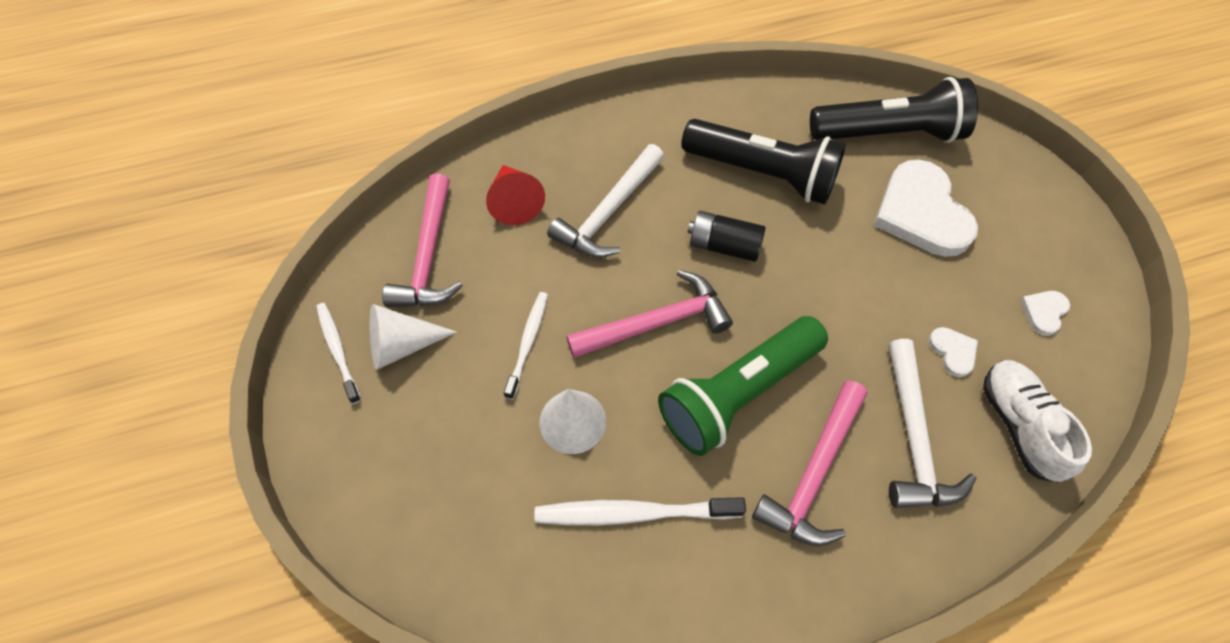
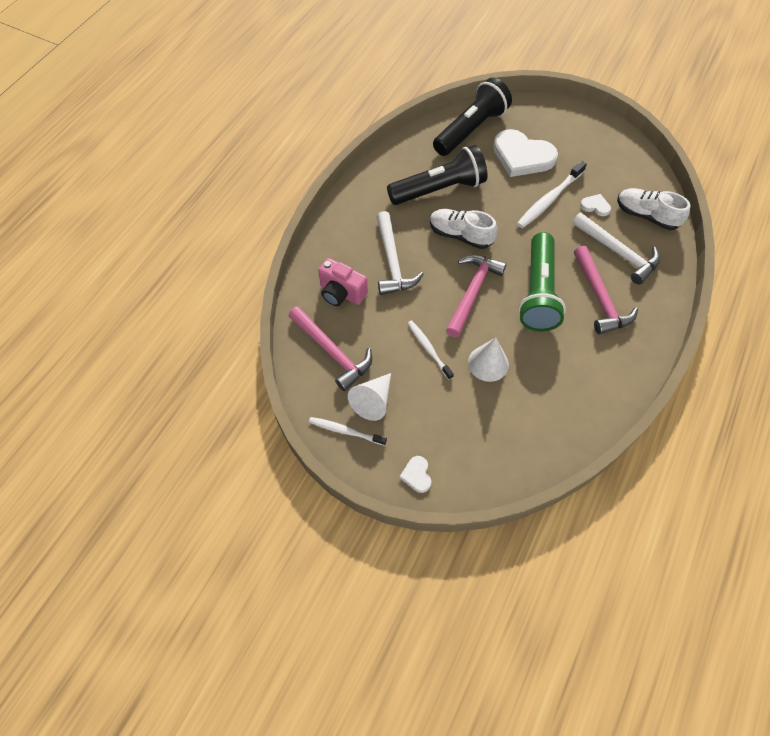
camera: 45 degrees left, 0 degrees up
(514, 202) = (341, 293): red cone -> pink camera
(632, 513) = (554, 375): white toothbrush -> white toothbrush (549, 200)
(724, 246) = (460, 235): black battery -> white shoe
(1044, 312) = (609, 163): white heart -> white heart (417, 475)

